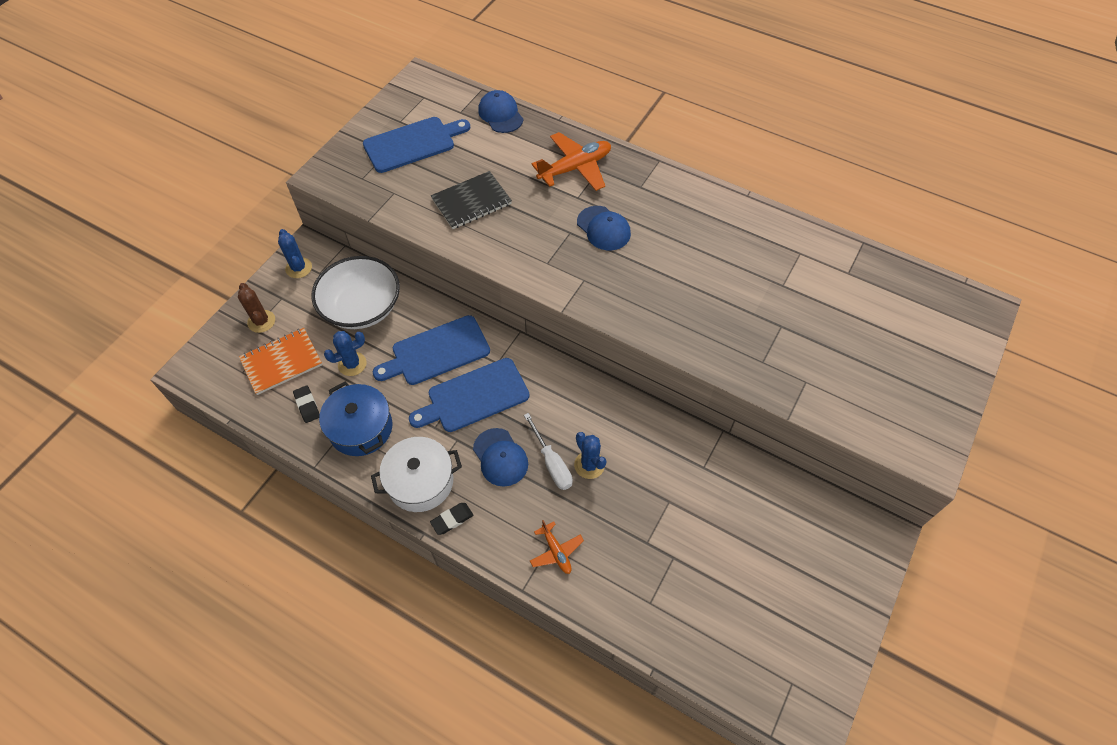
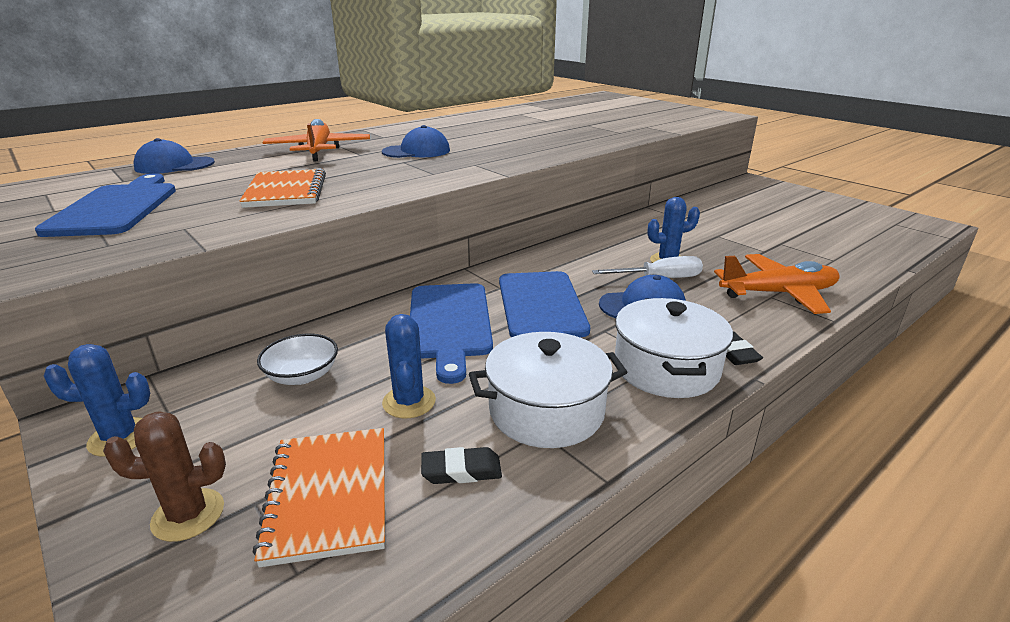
camera: 70 degrees left, 30 degrees down
(361, 428) = (546, 411): blue pot -> white pot
(362, 307) = (302, 375): white bowl -> white bowl, size x0.49
(471, 202) = (286, 191): black notebook -> orange notebook
(556, 551) = (778, 293): orange plane -> orange plane, size x1.84

